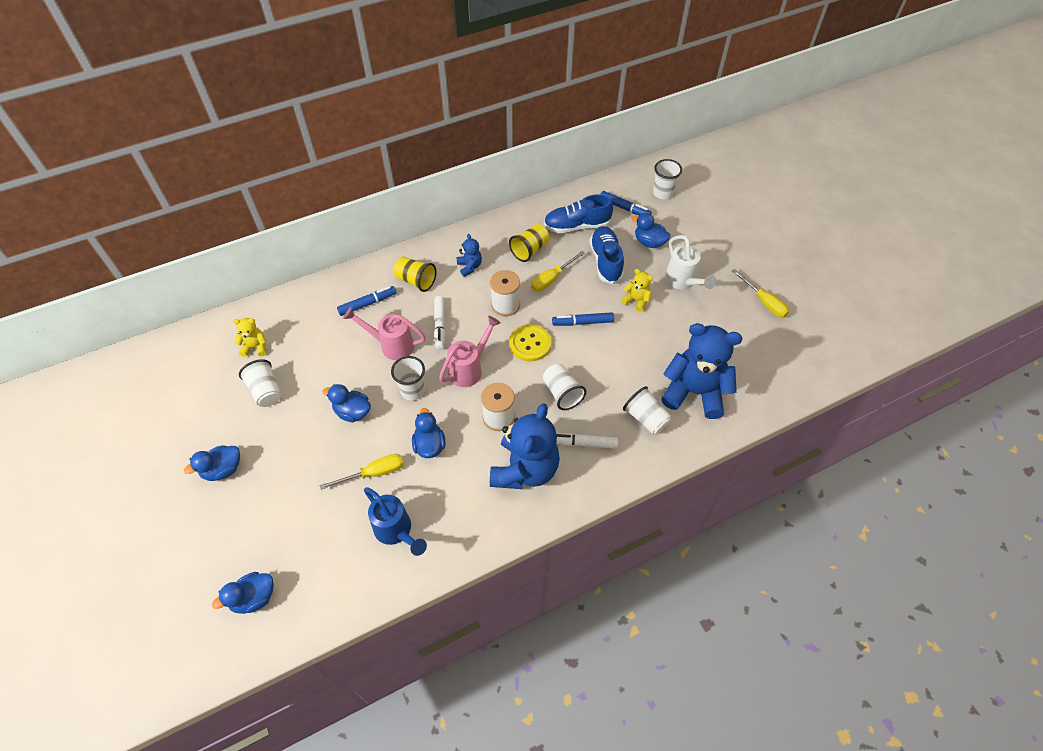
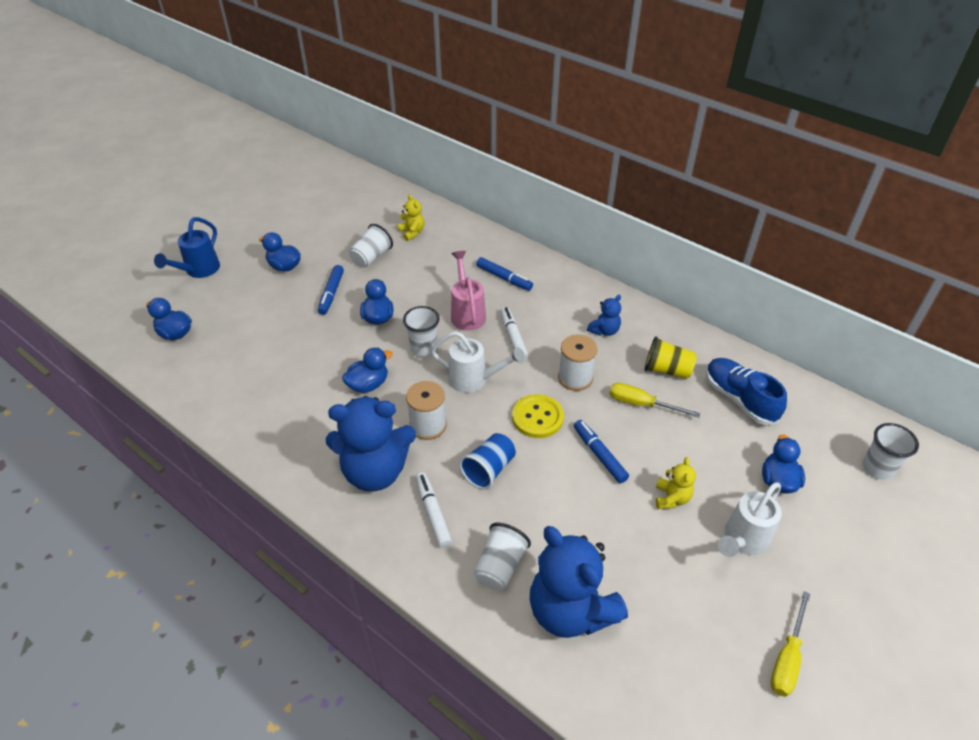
camera: 65 degrees right, 10 degrees down
(374, 473) = (320, 358): yellow screwdriver -> none
(396, 532) = (266, 397): blue watering can -> blue watering can (198, 271)
(416, 281) = (555, 299): yellow cup -> none
(440, 325) = (513, 337): white marker -> white marker turned 105 degrees clockwise
(469, 368) = (474, 380): pink watering can -> white watering can
(562, 393) = (489, 470): white cup -> blue cup
(605, 261) = (708, 445): blue shoe -> none
(624, 208) = (811, 435): blue marker -> blue marker (331, 293)
(694, 392) = (570, 610): blue teddy bear -> blue teddy bear turned 150 degrees clockwise

